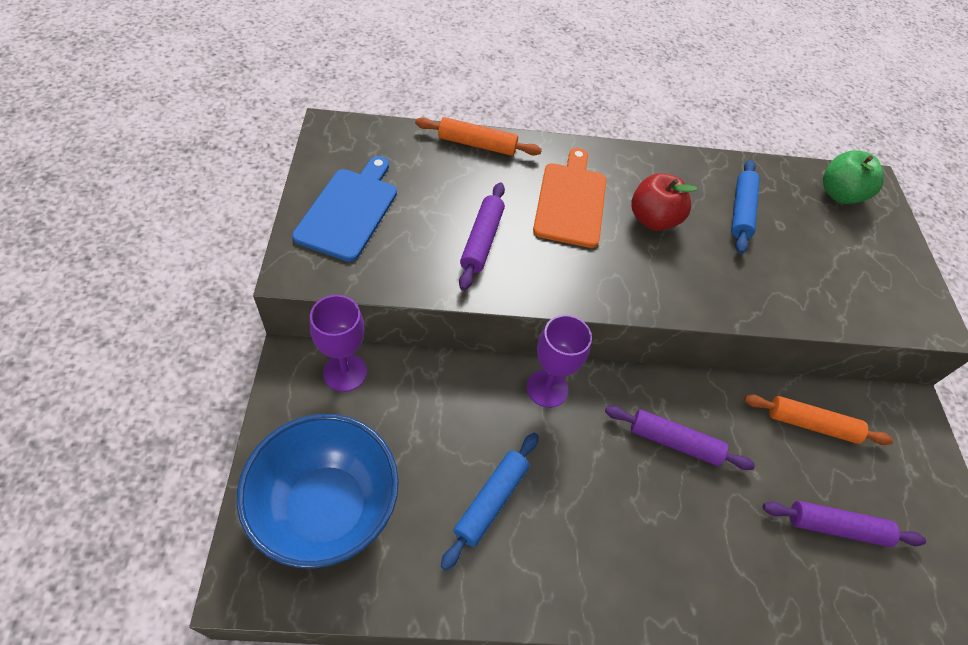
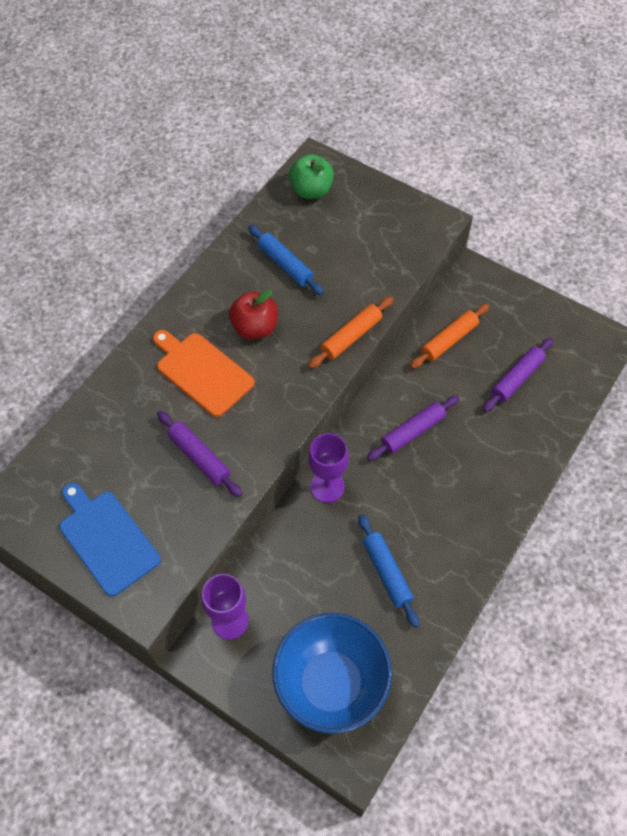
camera: 50 degrees left, 5 degrees up
(477, 144) = (98, 404): orange rolling pin -> orange rolling pin (351, 336)

